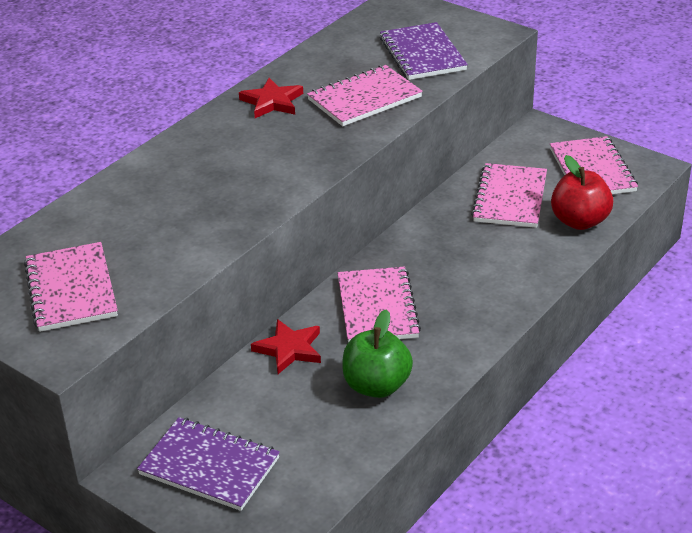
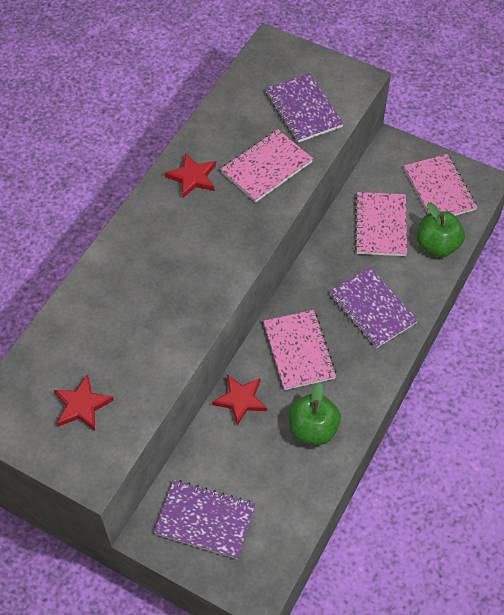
camera: 10 degrees left, 20 degrees up
(71, 289) = (82, 405): pink notebook -> red star
(482, 274) = (372, 309): none -> purple notebook
(579, 221) = (437, 245): red apple -> green apple

